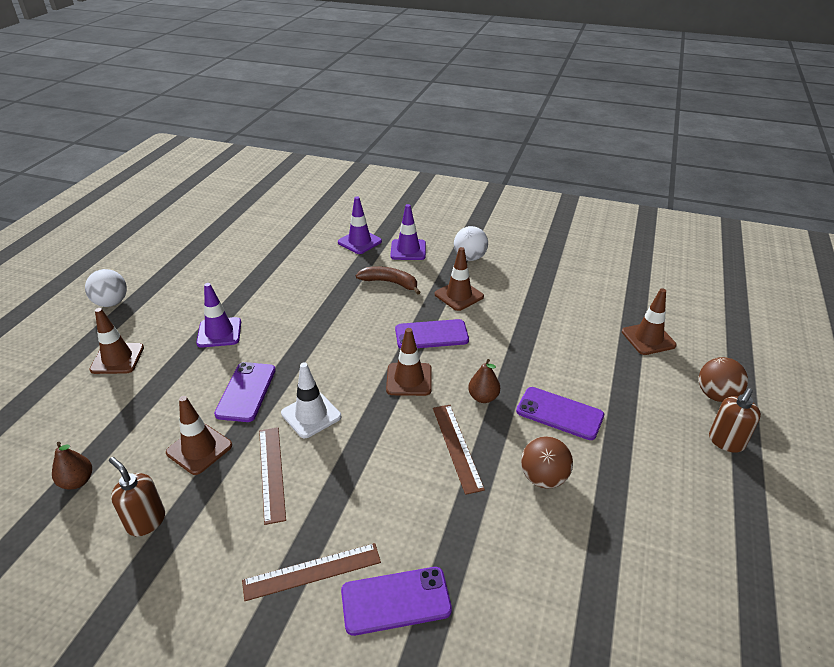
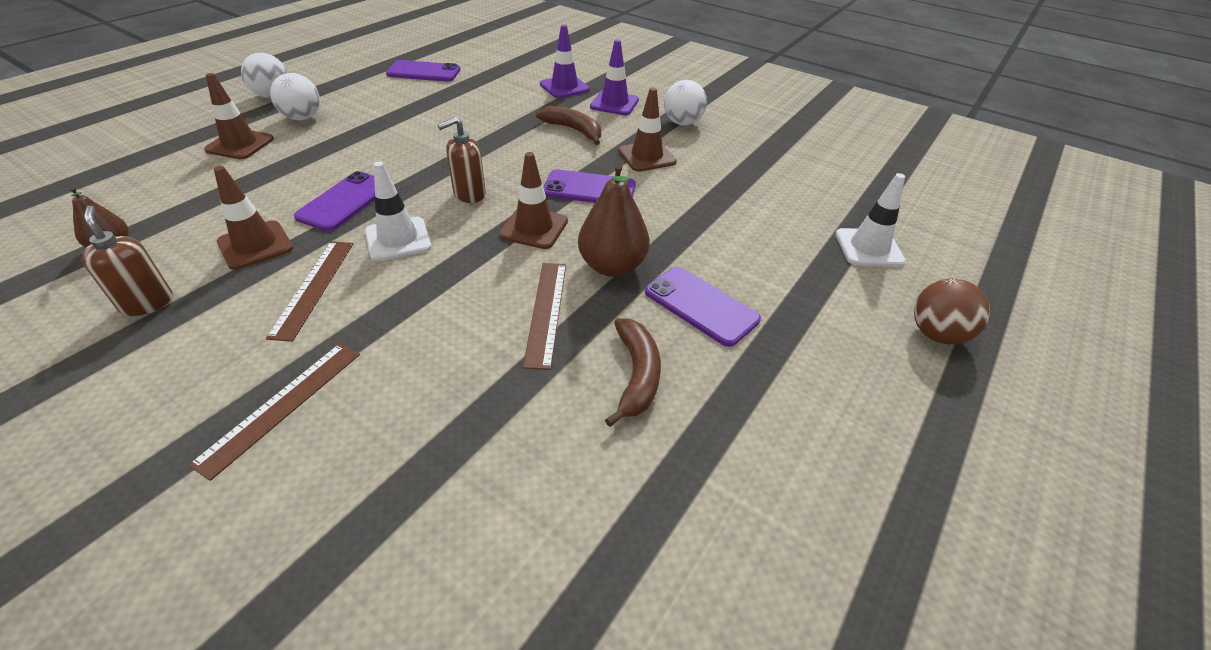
camera: 15 degrees right, 5 degrees up
(154, 319) = (302, 118): none -> white ball
(219, 332) = (358, 141): purple traffic cone -> none
(312, 571) = (282, 405): brown ruler -> brown ruler turned 60 degrees counterclockwise
(396, 601) = (356, 470): purple phone -> purple phone (424, 72)
(483, 397) = (612, 266): brown pear -> brown pear, size x1.68
(543, 478) = (636, 375): brown ball -> brown banana
(648, 338) = (869, 248): brown traffic cone -> white traffic cone
(726, 442) = (924, 395): brown soap dispenser -> brown soap dispenser (469, 194)

